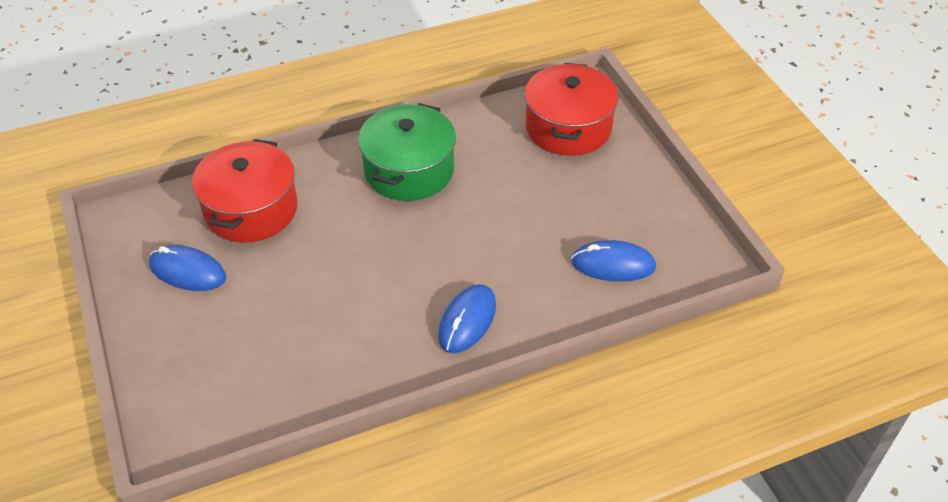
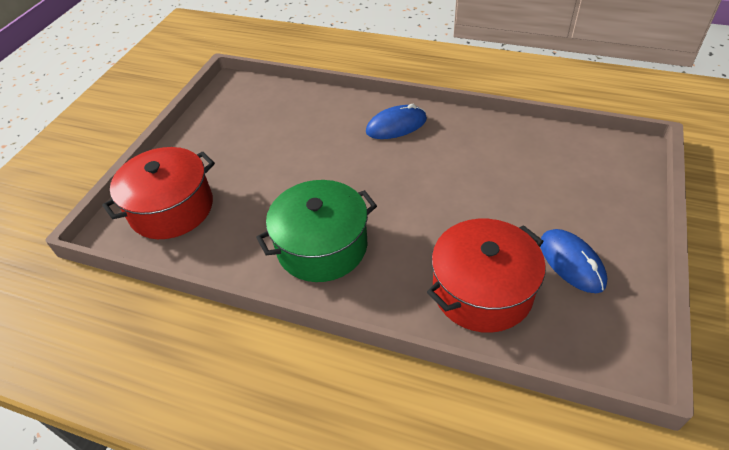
camera: 135 degrees left, 0 degrees up
(613, 264) = (280, 111): blue mouse -> none

